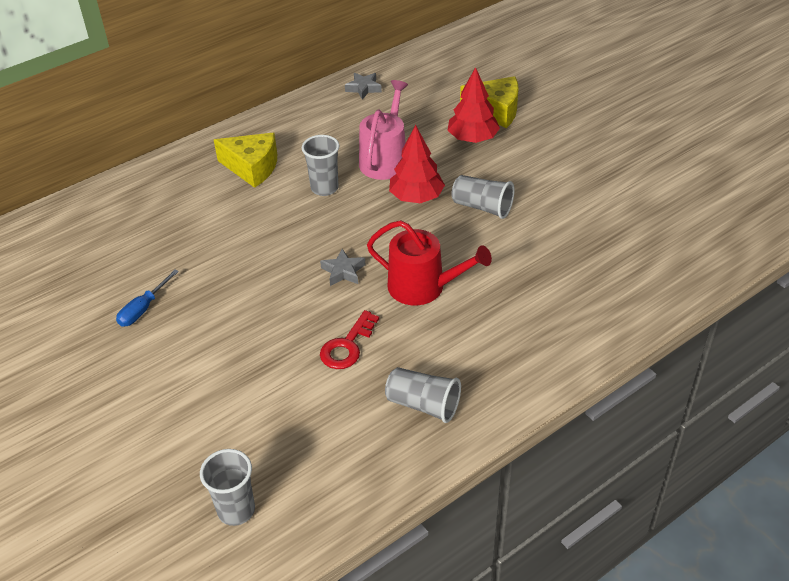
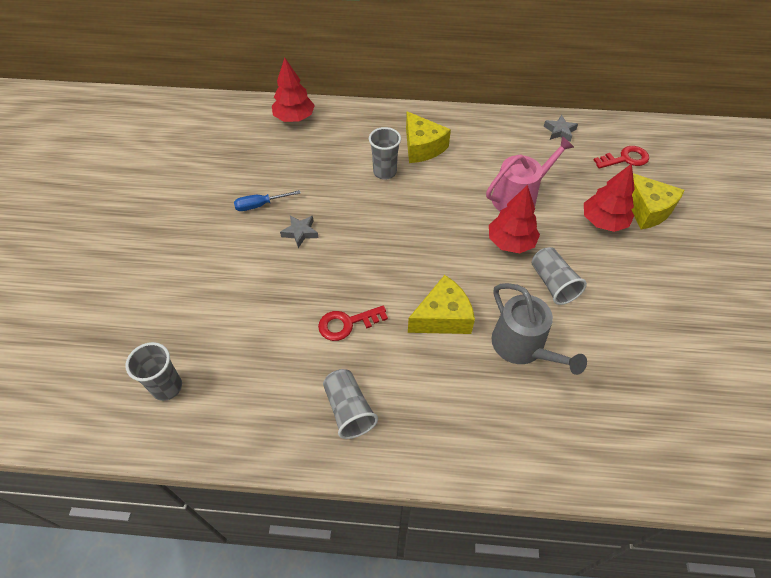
camera: 40 degrees right, 10 degrees up
(84, 214) = (294, 118): none -> red tree
(324, 188) = (453, 192): grey cup -> grey cup (384, 172)
(343, 271) = (401, 265): grey star -> grey star (300, 232)
(423, 287) = (443, 317): red watering can -> yellow cheese
(440, 81) = (625, 159): none -> red key
(508, 266) = (522, 347): none -> grey watering can

